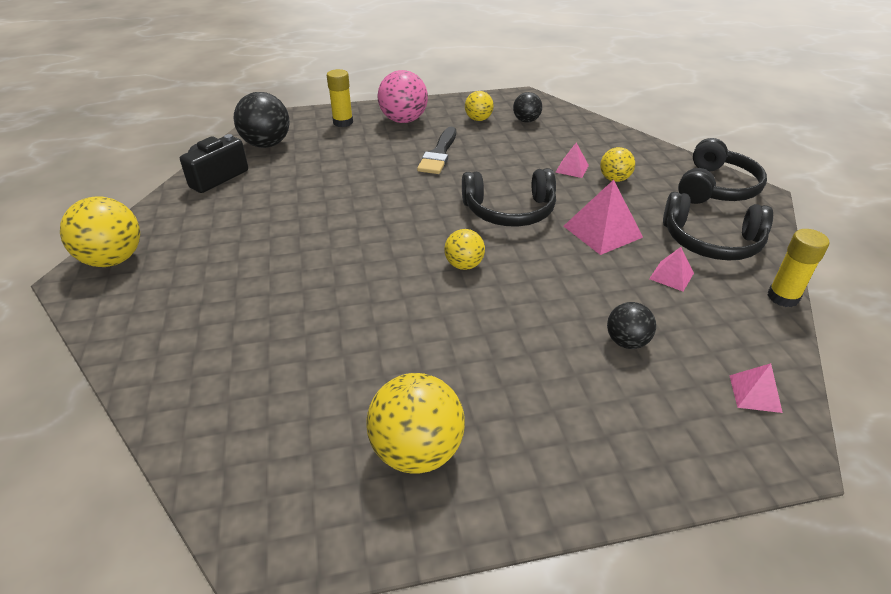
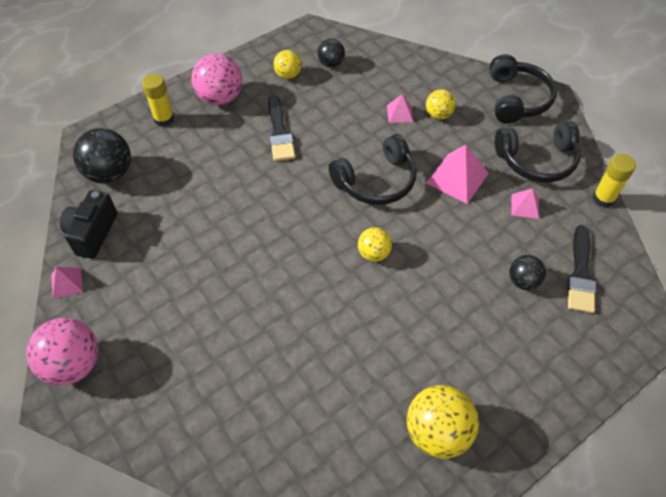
camera: 25 degrees left, 15 degrees up
(113, 259) = (74, 364): yellow ball -> pink ball
(710, 358) = (580, 274): none -> black brush
(755, 393) = (617, 292): pink pyramid -> pink pyramid (66, 283)

